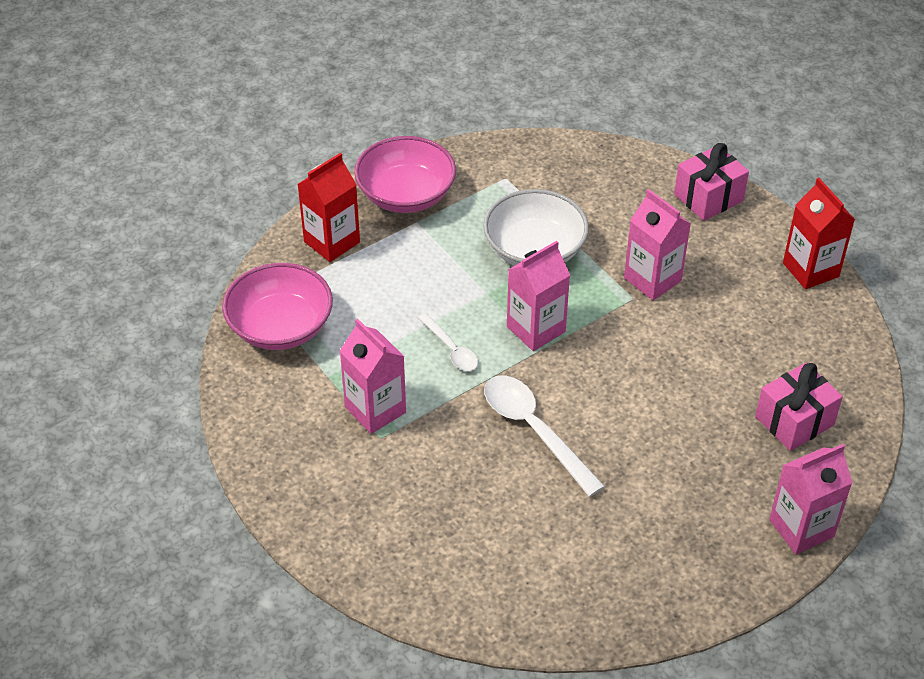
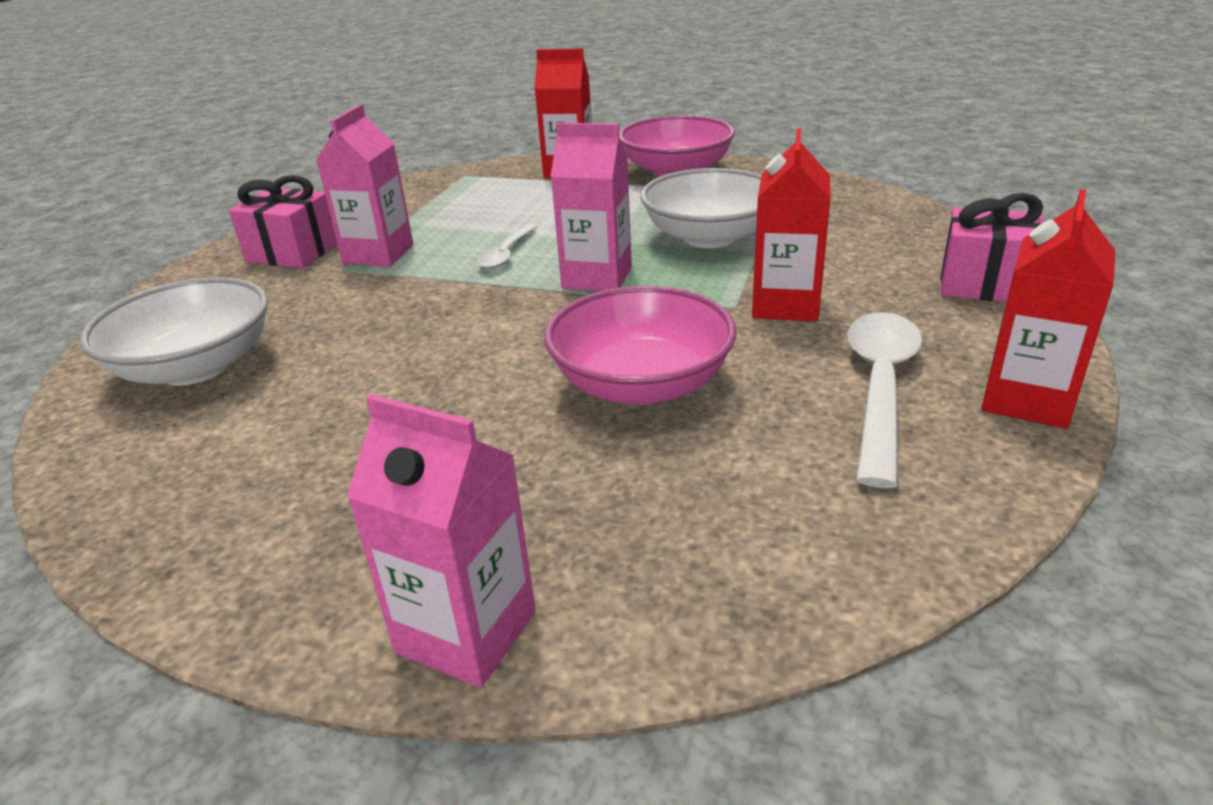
camera: 55 degrees right, 15 degrees down
(280, 327) = (438, 190): pink bowl -> pink bowl (641, 384)
(462, 555) = (195, 367): none -> white bowl
(534, 430) = (438, 333): white spoon -> white spoon (880, 388)
(652, 279) = (785, 305): pink carton -> red carton
(794, 421) = (704, 516): pink gift -> pink gift (292, 252)

